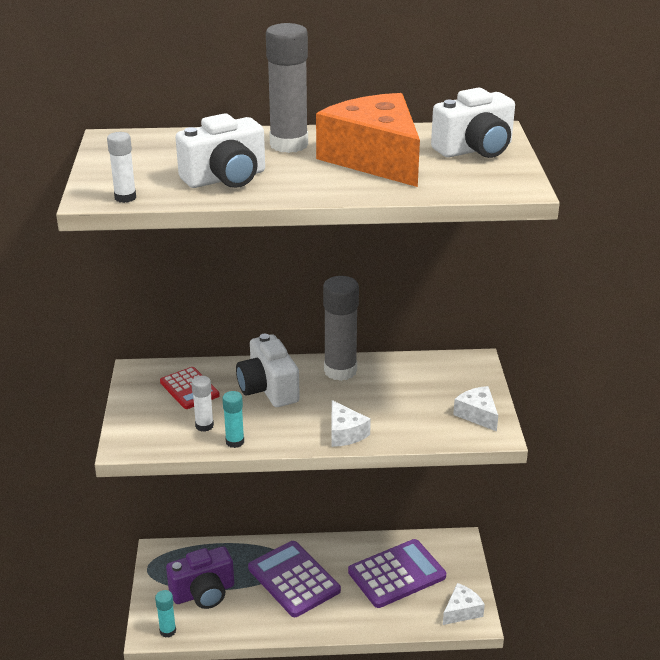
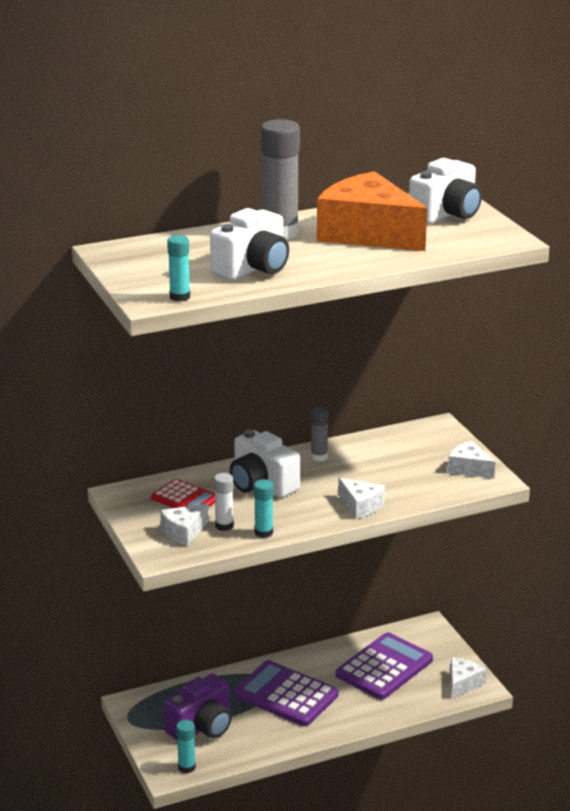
camera: 20 degrees left, 5 degrees down
(125, 197) = (180, 297): white glue stick -> turquoise glue stick
(164, 424) = (184, 532): none -> white cheese
(340, 371) = (319, 457): grey glue stick -> grey glue stick, size x0.51

